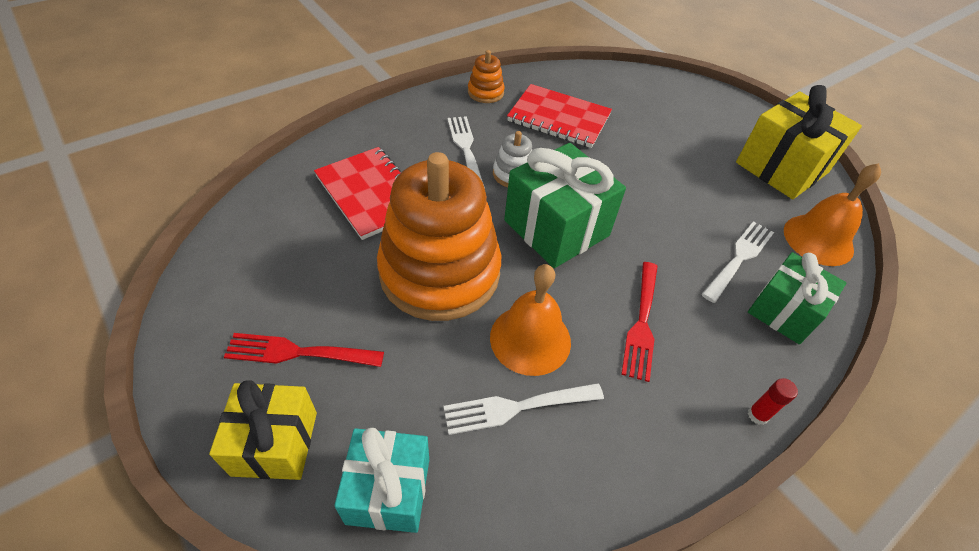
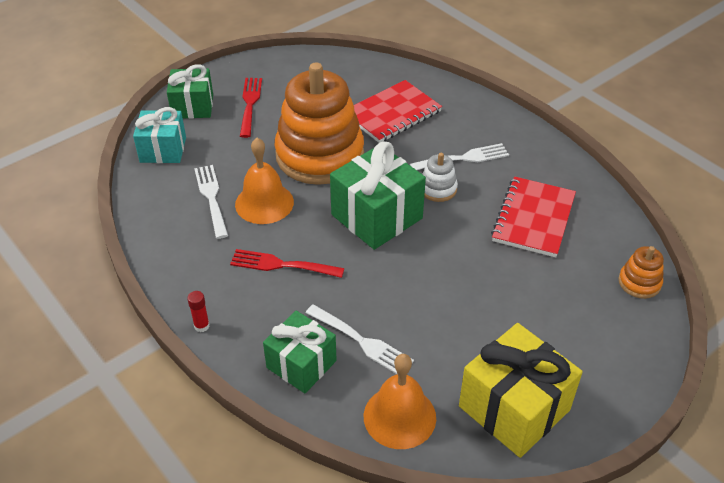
camera: 90 degrees right, 5 degrees down
(275, 443) = (193, 106): yellow gift -> green gift
(485, 92) = (555, 166): orange stacking toy -> orange stacking toy (639, 282)

